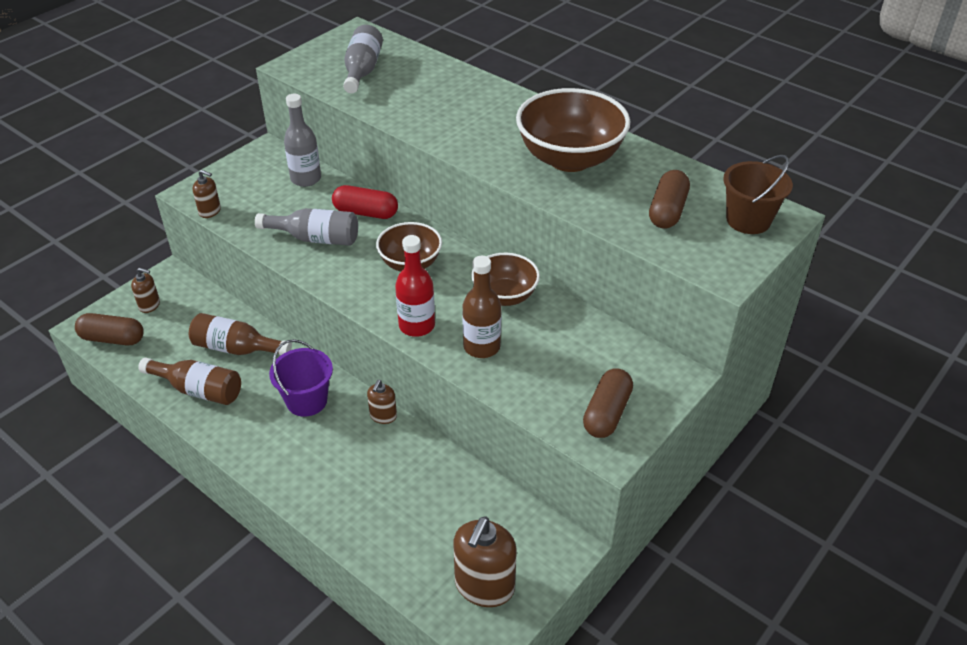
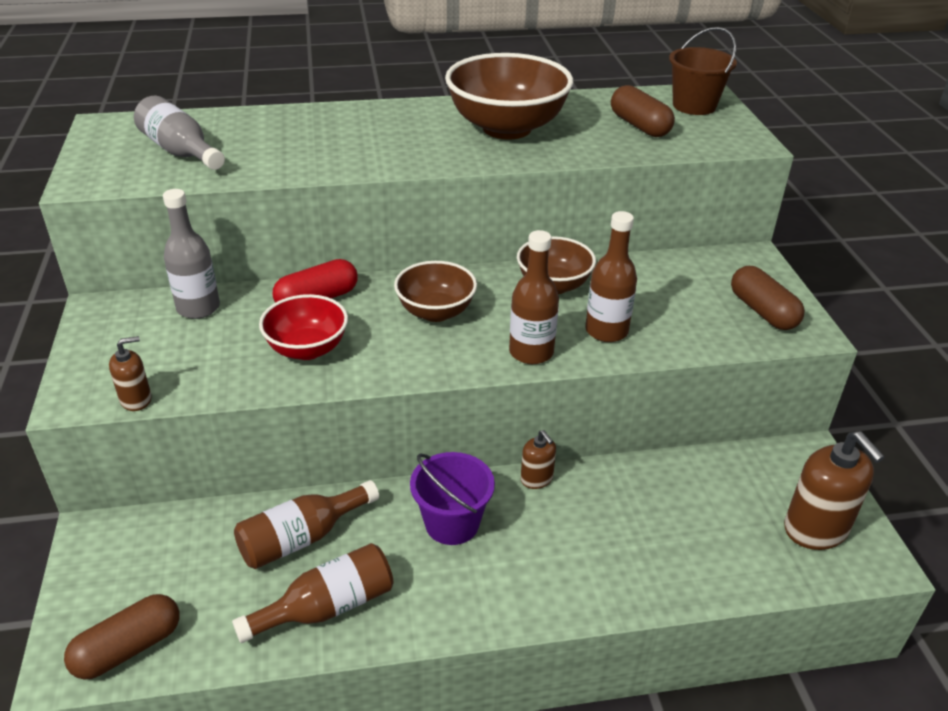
camera: 50 degrees left, 5 degrees down
(149, 305) = (119, 579): brown soap dispenser -> none
(315, 238) = (307, 349): grey bottle -> red bowl
(417, 326) = (531, 352): red bottle -> brown bottle

